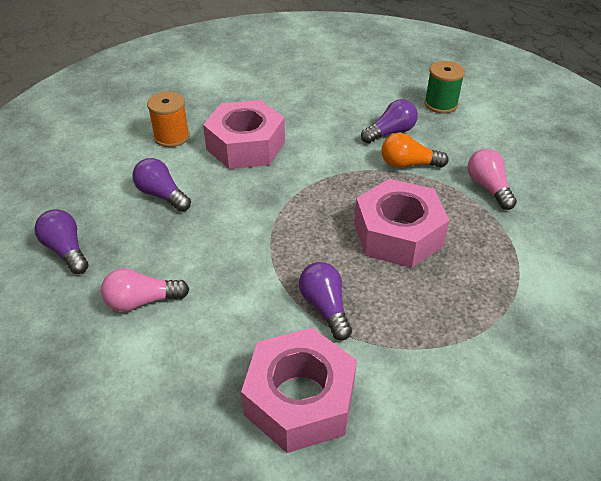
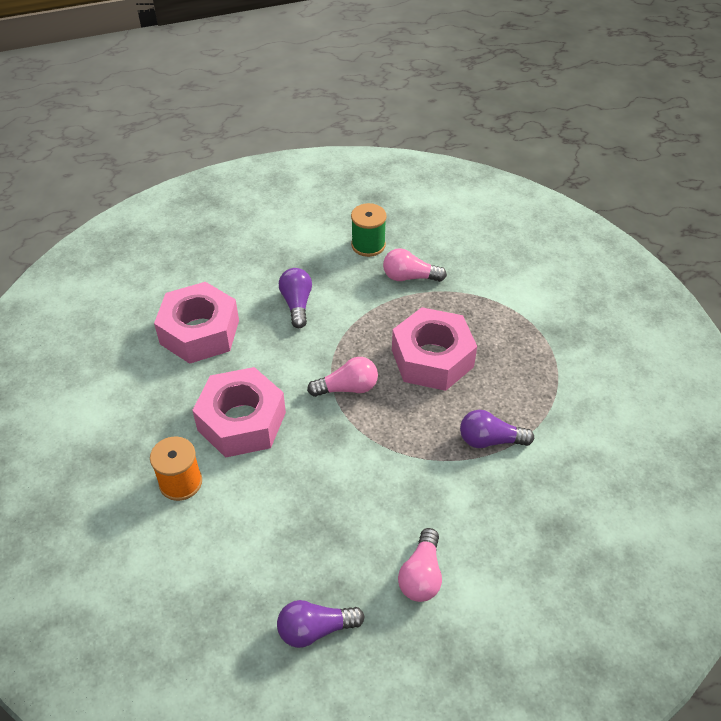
camera: 65 degrees left, 5 degrees up
(162, 195) = (277, 518): purple light bulb -> none
(300, 399) = (573, 491): pink nut -> pink nut (200, 332)
(320, 191) = (347, 388): none -> pink light bulb
(408, 164) = (349, 312): orange light bulb -> none
(441, 104) = (279, 251): green spool -> green spool (368, 245)

